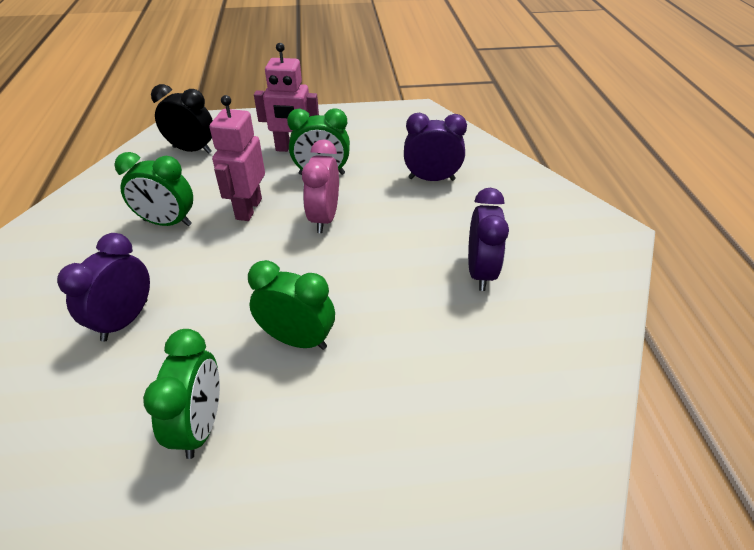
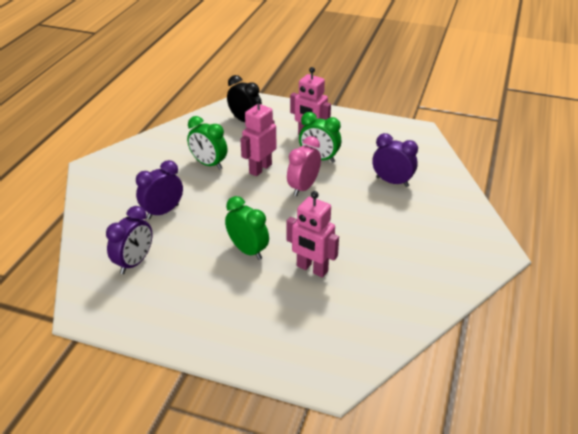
camera: 25 degrees right, 5 degrees down
(201, 425) = (177, 274): green clock -> none
(408, 336) = (312, 269): none -> pink robot
(480, 272) = (381, 249): purple clock -> purple clock (134, 262)

